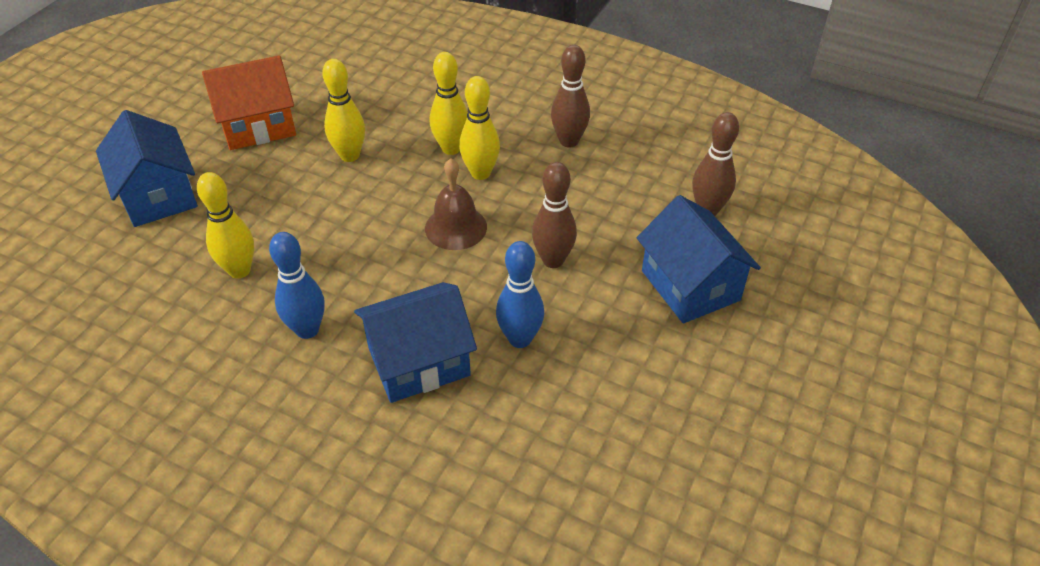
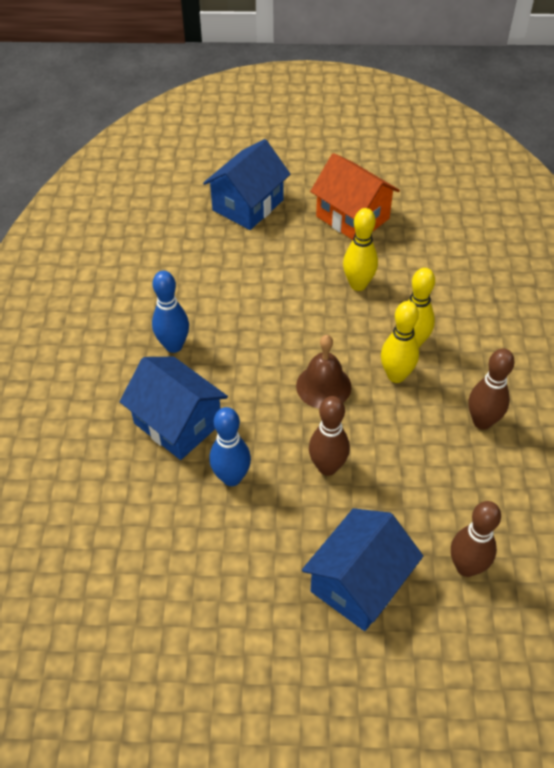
camera: 65 degrees right, 5 degrees up
(239, 270) = (206, 283): yellow bowling pin -> none

